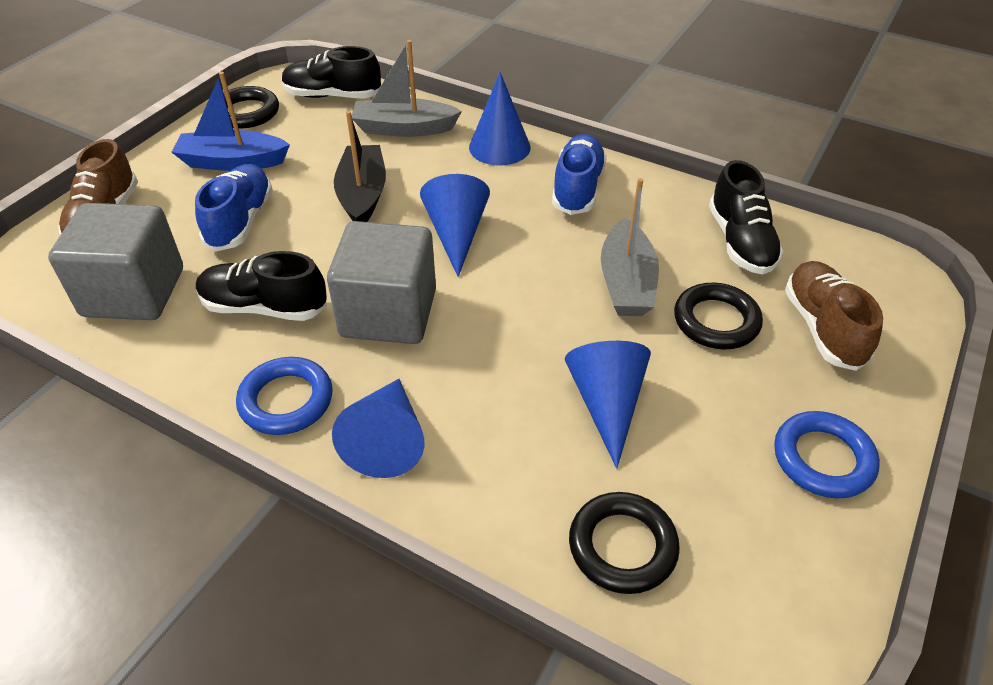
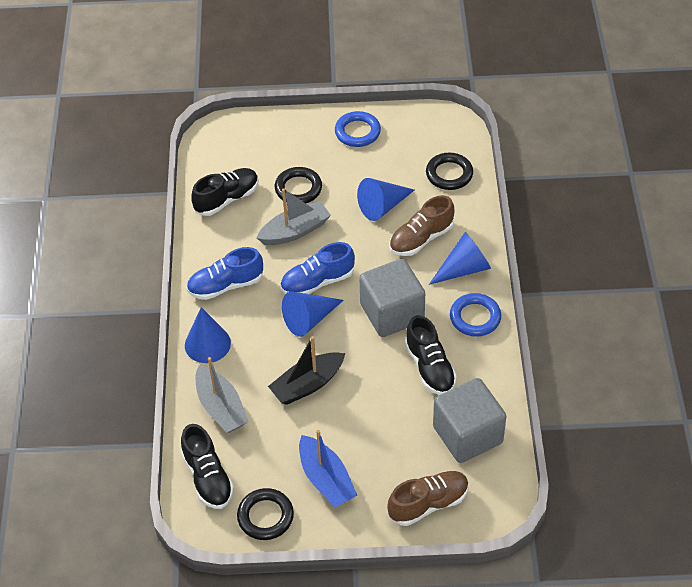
camera: 120 degrees left, 5 degrees up
(240, 221) = (376, 430): blue shoe -> blue shoe (317, 282)
(823, 328) = (274, 151): brown shoe -> brown shoe (421, 239)

